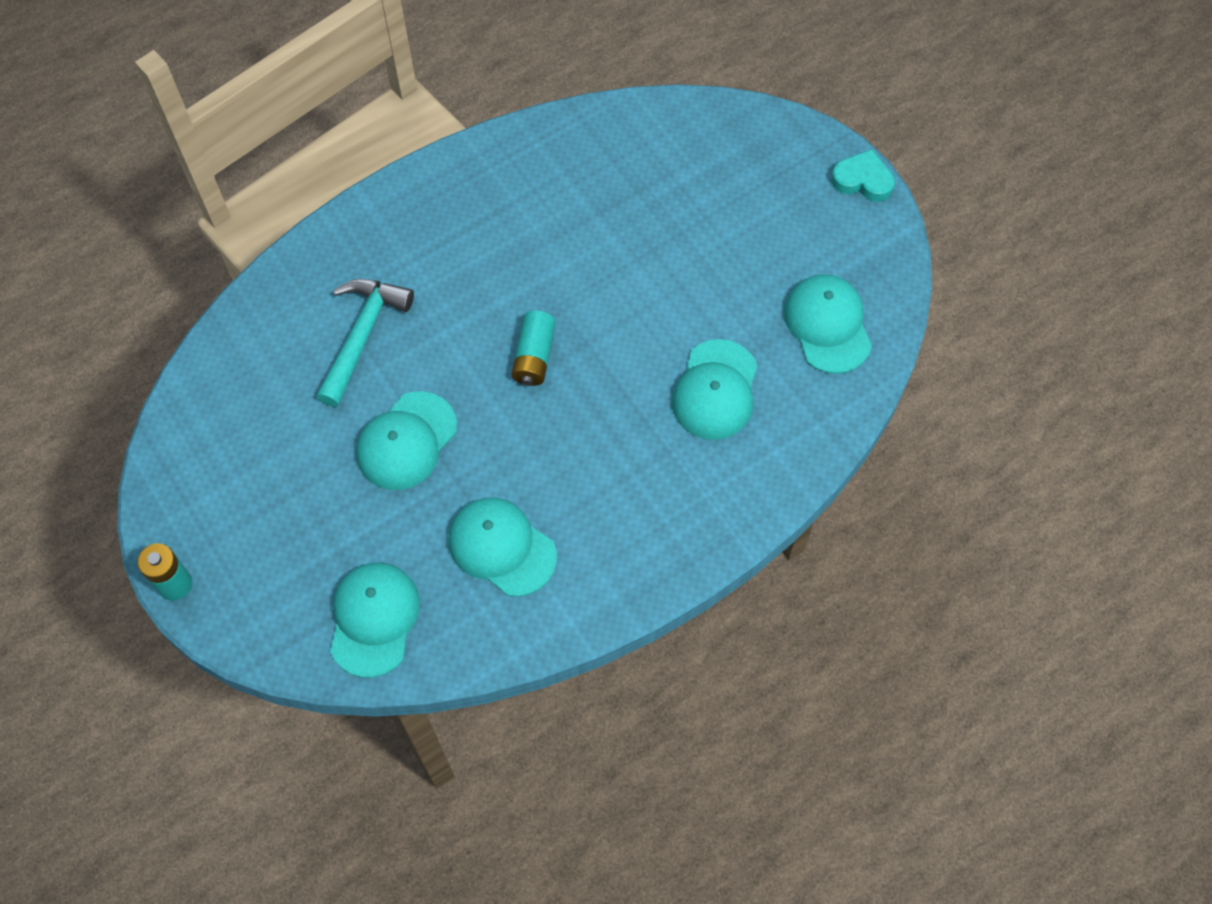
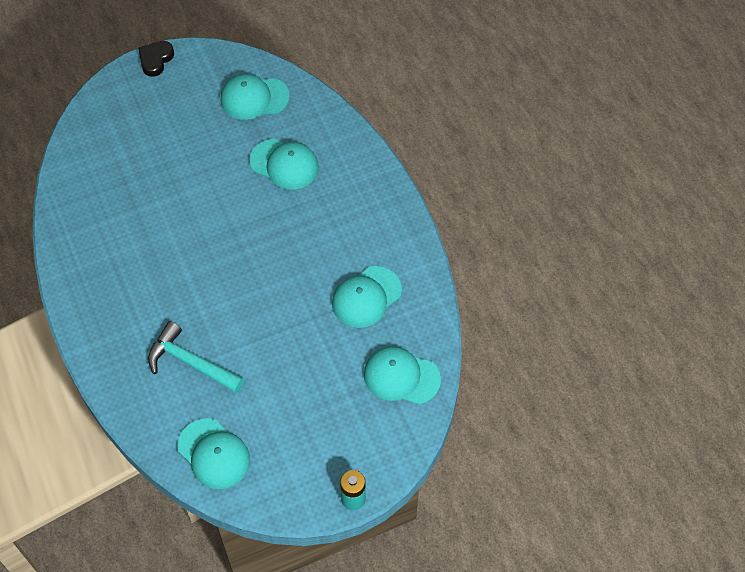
camera: 80 degrees left, 5 degrees down
(406, 441) = (278, 344): turquoise cap -> turquoise cap (214, 454)
(534, 356) = (234, 260): turquoise battery -> none
(862, 180) = (156, 60): turquoise heart -> black heart

